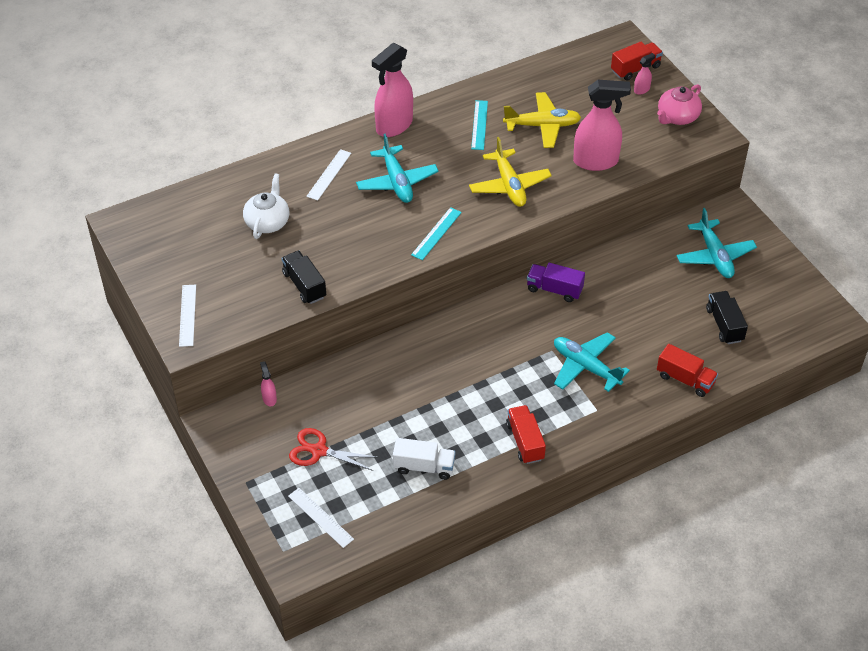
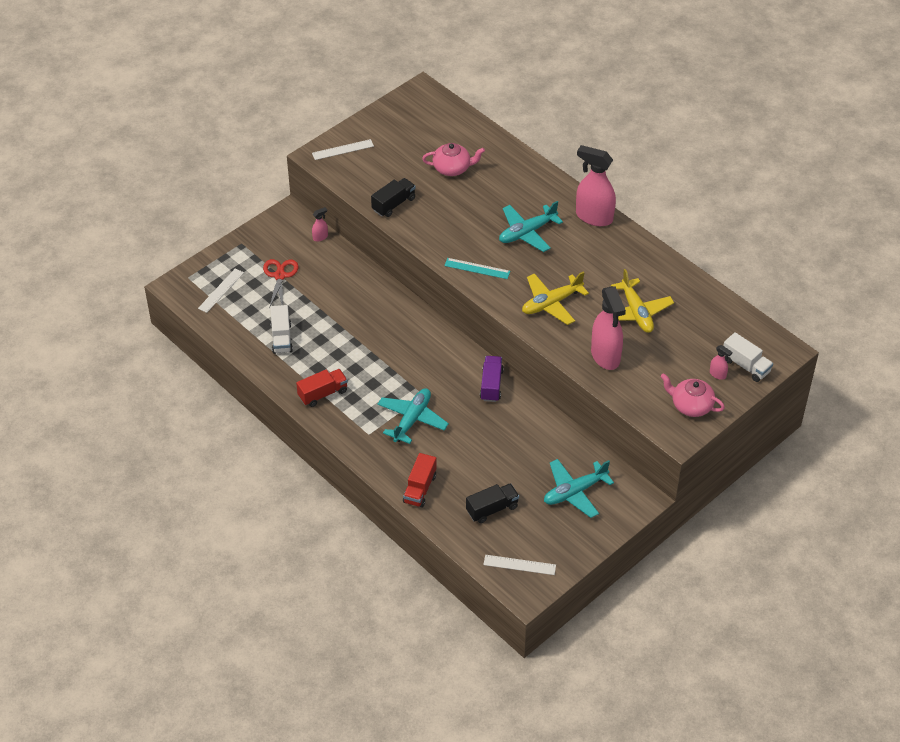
camera: 75 degrees right, 0 degrees up
(267, 222) = (452, 168): white teapot -> pink teapot
(329, 174) = (519, 191): white ruler -> white ruler (519, 565)
(479, 125) = (619, 270): turquoise ruler -> none
(635, 69) = (746, 366): red truck -> white truck

